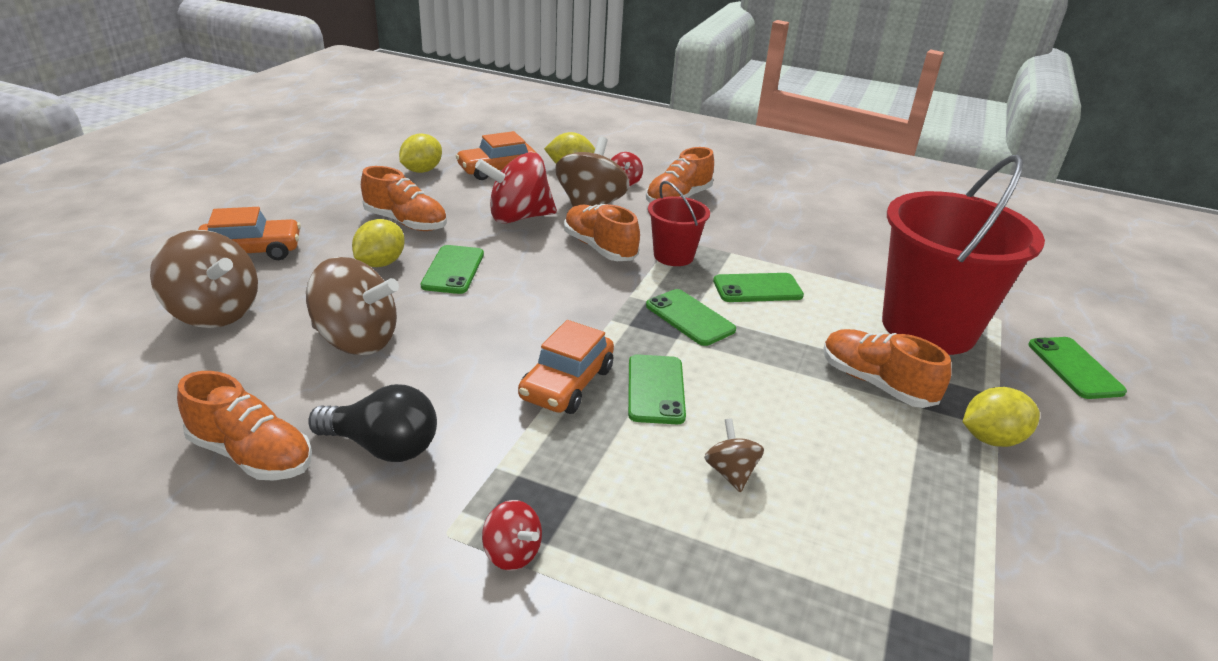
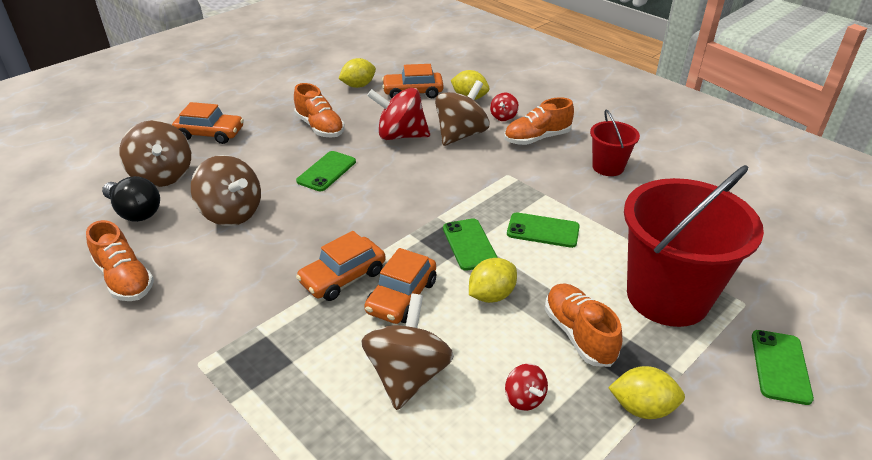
camera: 25 degrees right, 5 degrees up
(380, 263) = (283, 157): yellow lemon -> yellow lemon (491, 295)
(382, 446) = (199, 293): black light bulb -> black light bulb (135, 212)
(512, 553) = (226, 388): red spinning top -> red spinning top (524, 398)
(599, 248) = (443, 172): orange shoe -> none
(656, 389) = (401, 297): green phone -> orange car
(673, 256) = (495, 189): red bucket -> red bucket (608, 167)
(730, 472) = (408, 375): brown spinning top -> brown spinning top, size x2.02

